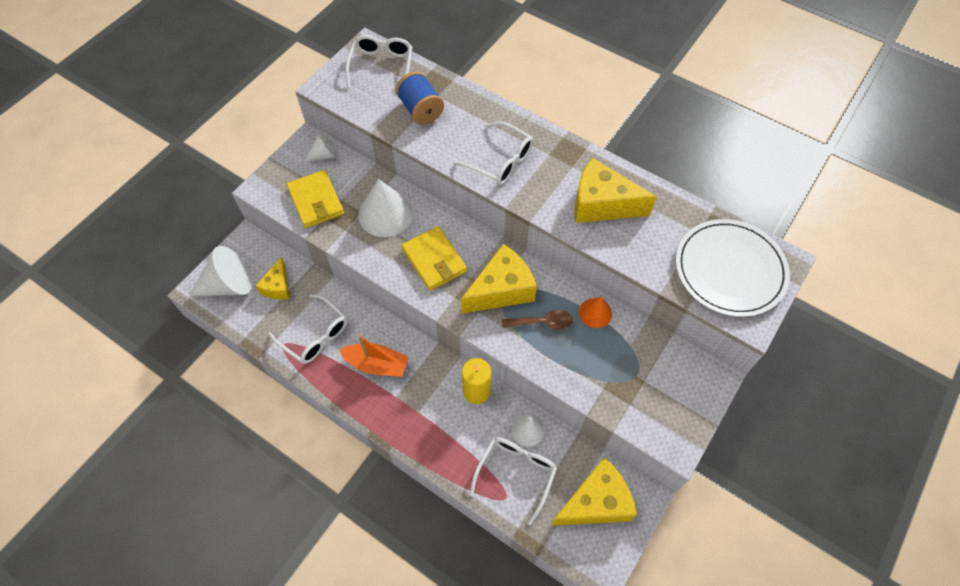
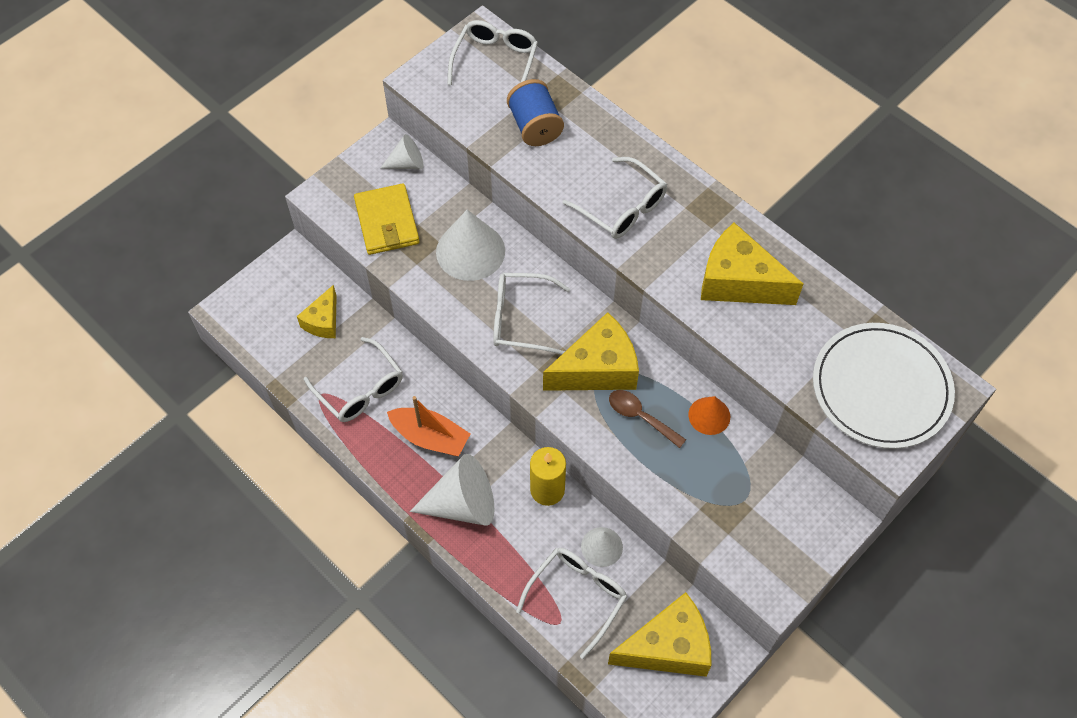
camera: 10 degrees right, 0 degrees up
(228, 285) = (263, 310): white cone -> white cone (462, 504)
(434, 260) = (521, 319): yellow wallet -> white glasses
(542, 322) = (640, 417): brown spoon -> brown spoon turned 150 degrees counterclockwise

